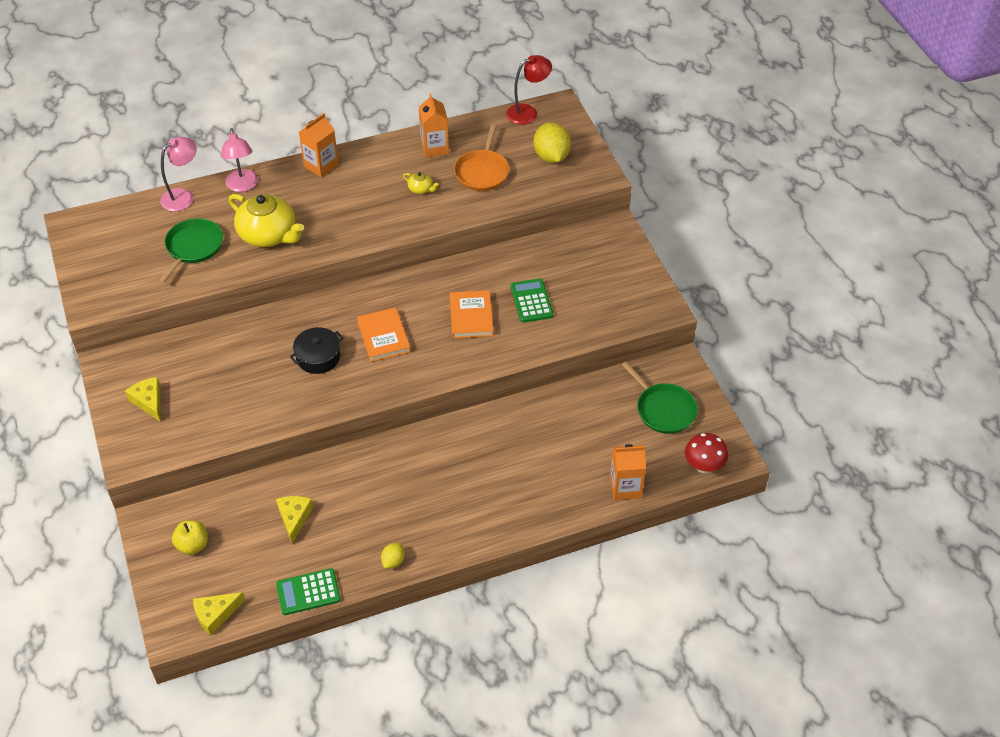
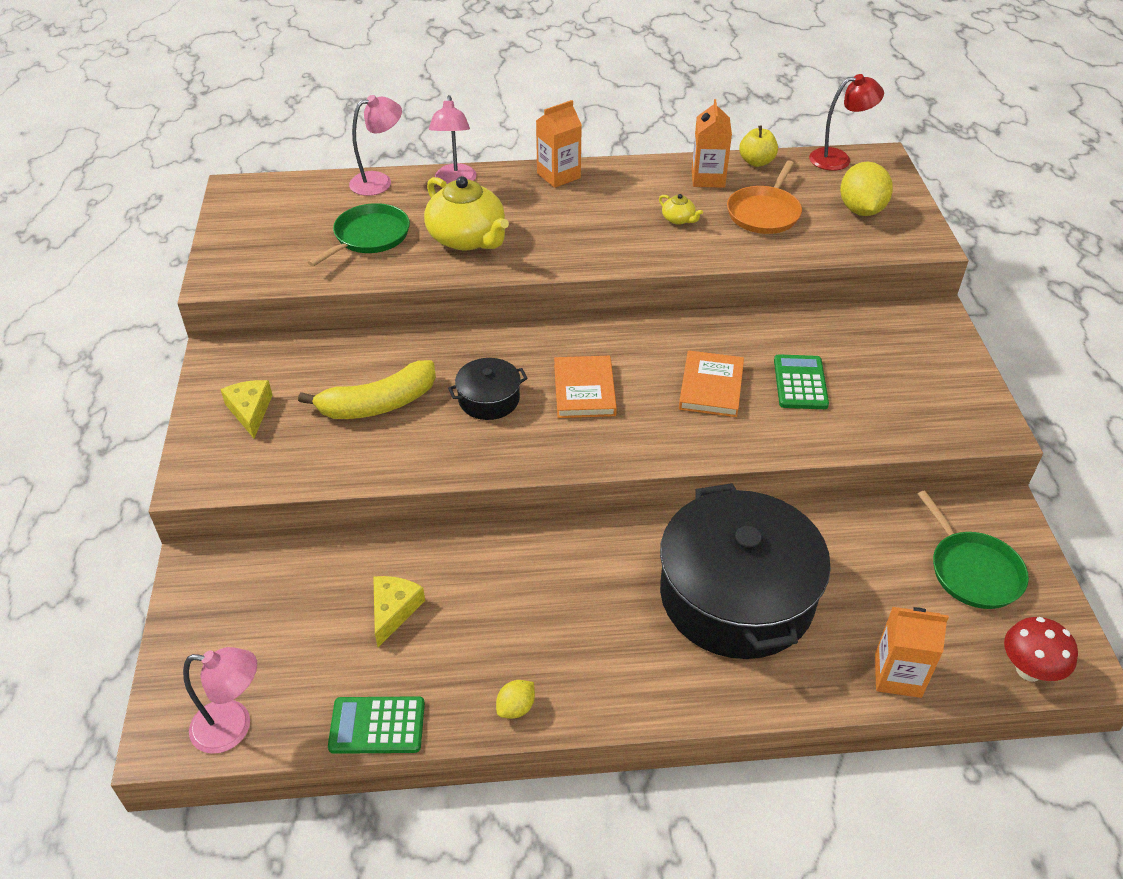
camera: 15 degrees right, 5 degrees down
(192, 545) = (242, 617): yellow apple -> yellow apple (756, 162)
(215, 614) = (233, 727): yellow cheese -> pink lamp
(240, 377) = (378, 404): none -> yellow banana
(517, 459) = (736, 595): none -> black pot

